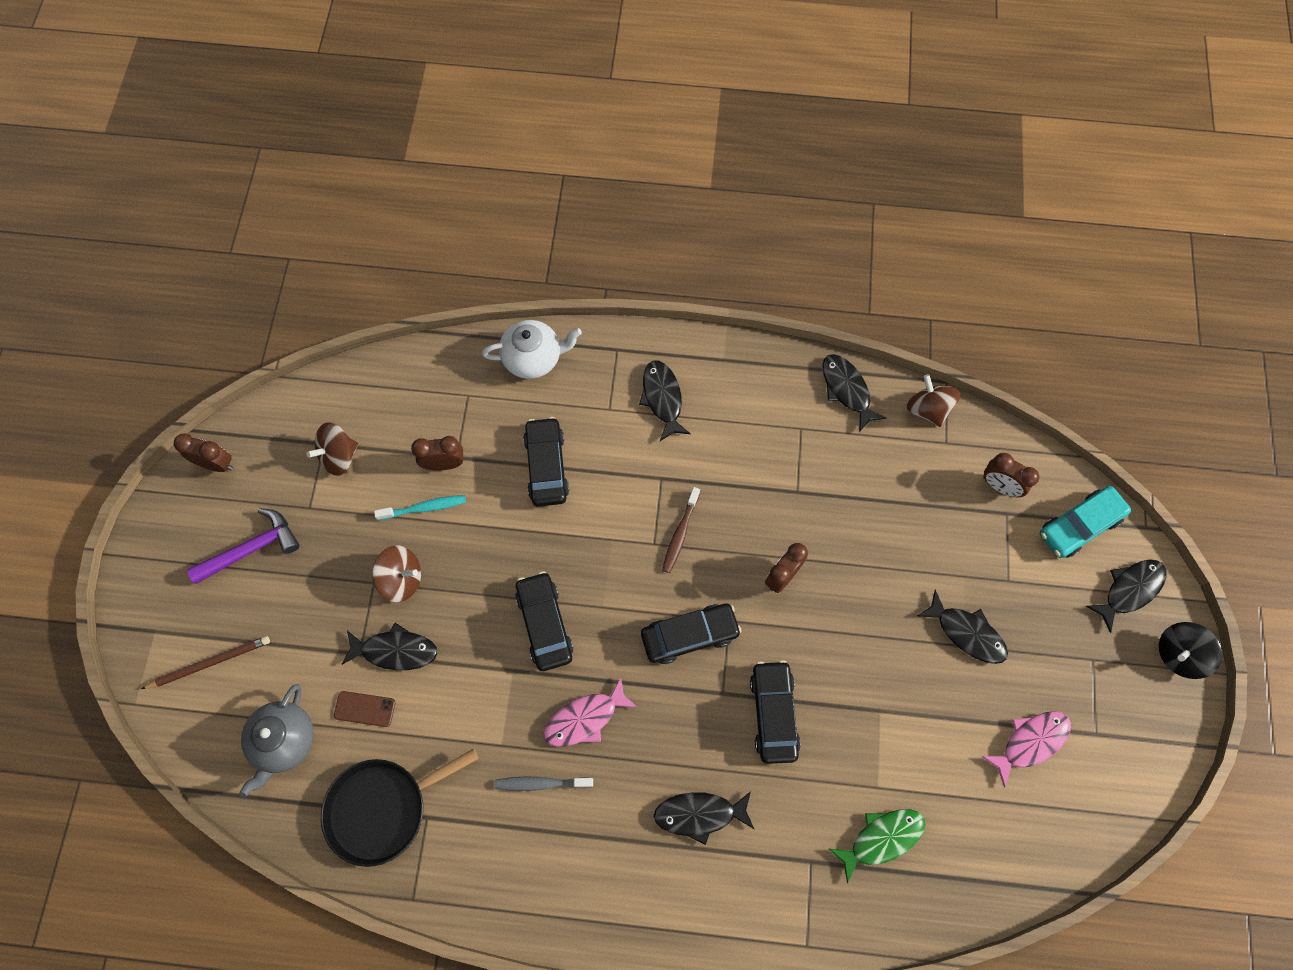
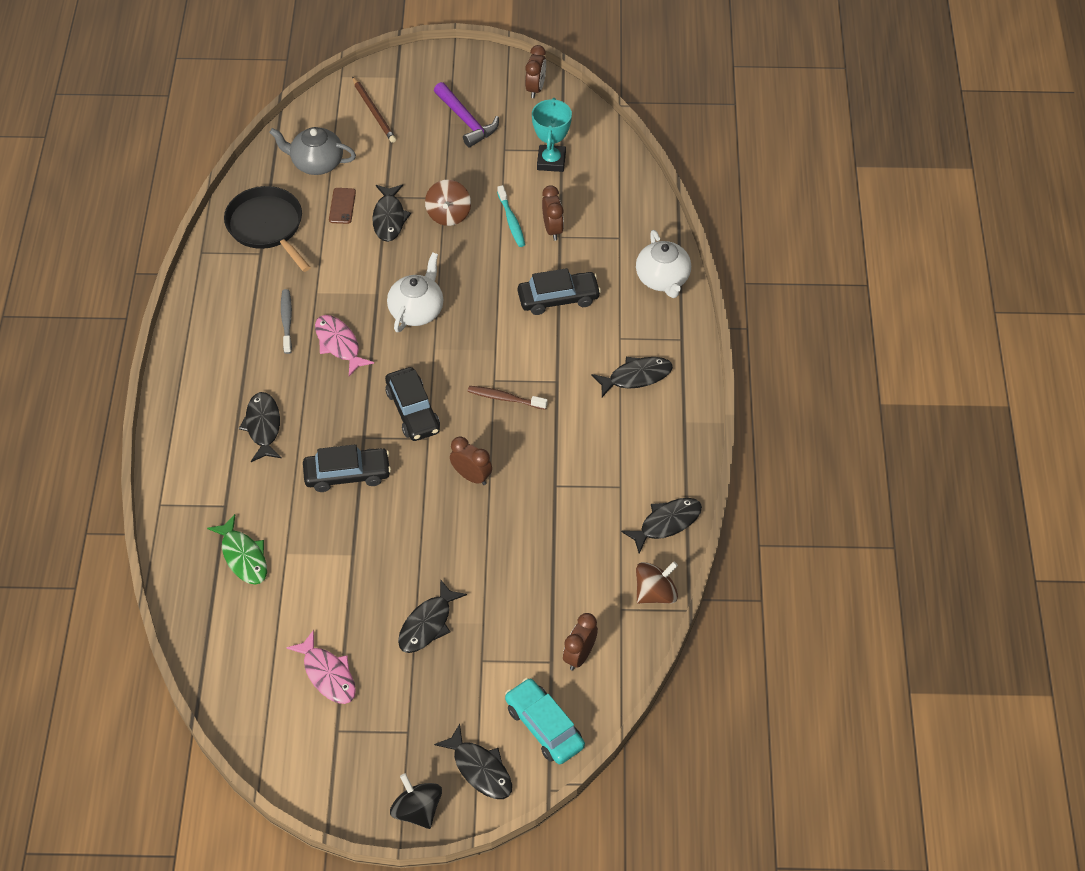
camera: 85 degrees right, 15 degrees down
(339, 456) = (551, 161): brown spinning top -> turquoise trophy
(545, 624) = (417, 310): black car -> white teapot

